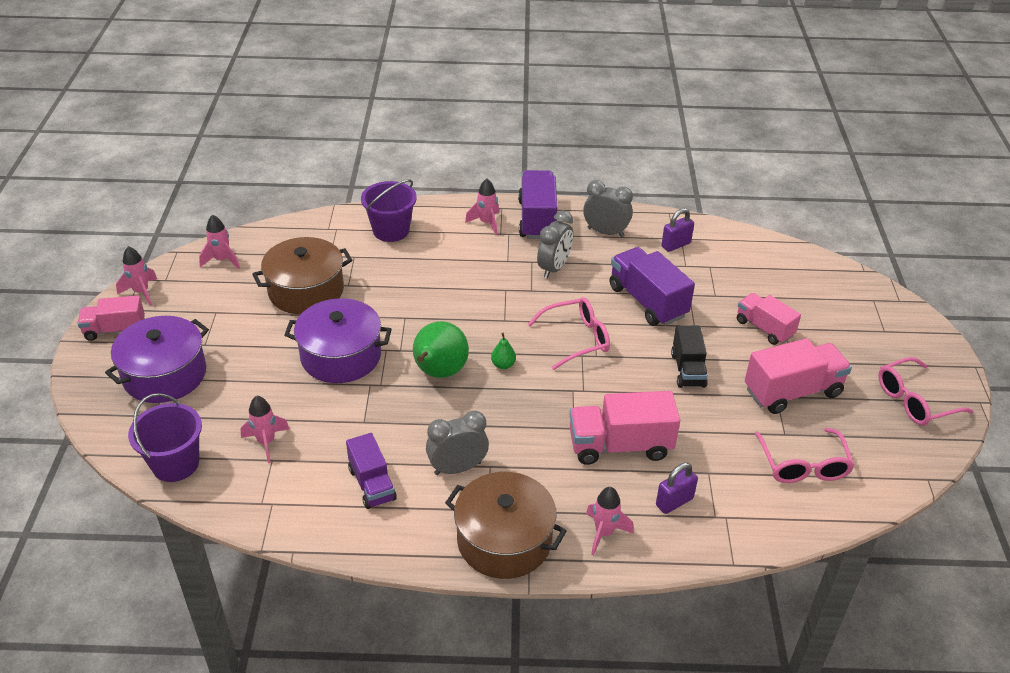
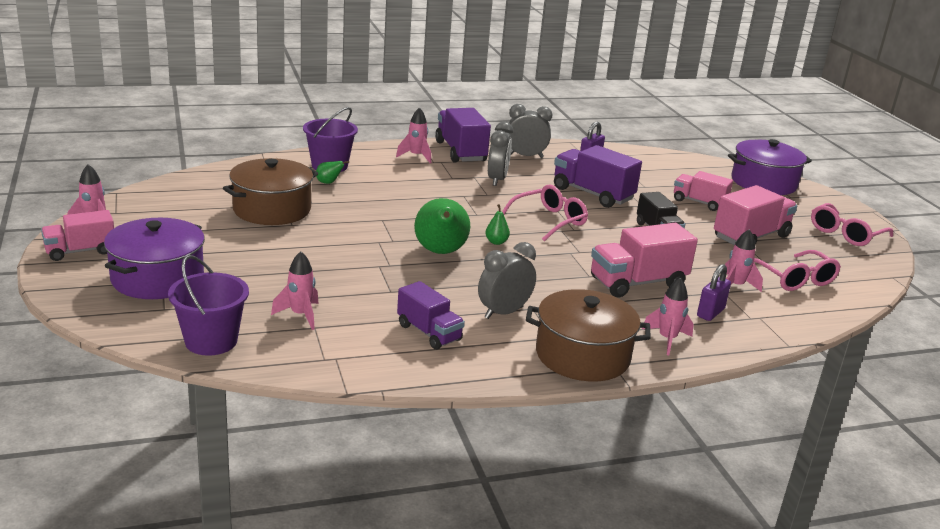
camera: 20 degrees left, 15 degrees down
(222, 260) = (170, 195): pink rocket -> pink rocket (735, 286)
(341, 356) = (337, 249): purple pot -> purple pot (763, 183)
(378, 256) = (328, 183): none -> green pear

